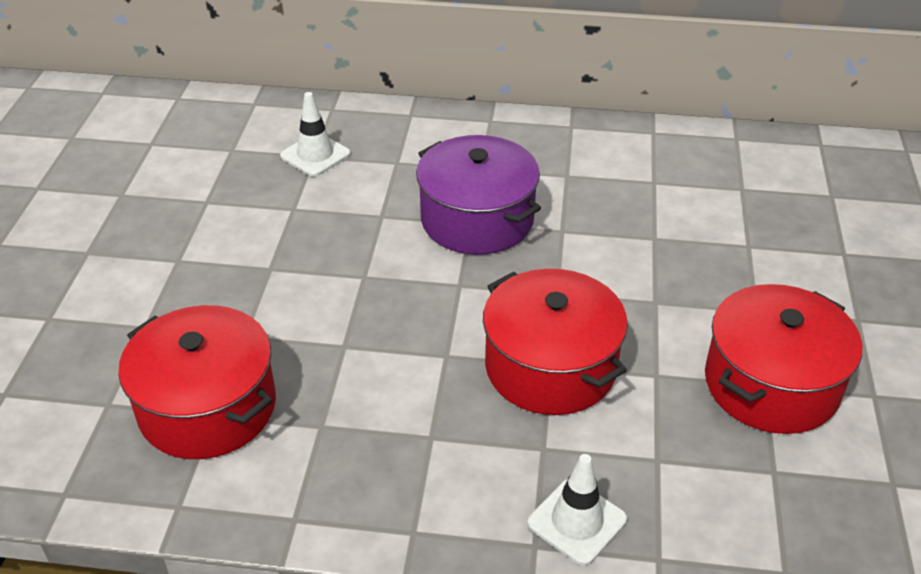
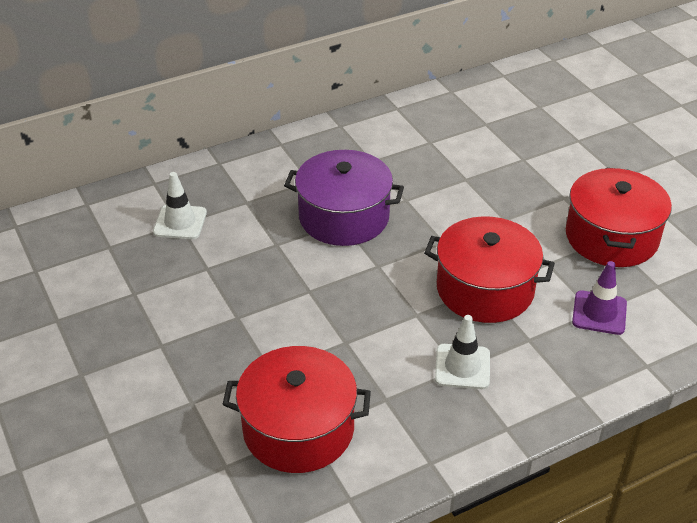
camera: 35 degrees left, 0 degrees up
(577, 521) = (587, 370): white traffic cone -> white traffic cone (462, 367)
(661, 464) = (599, 313): none -> purple traffic cone

